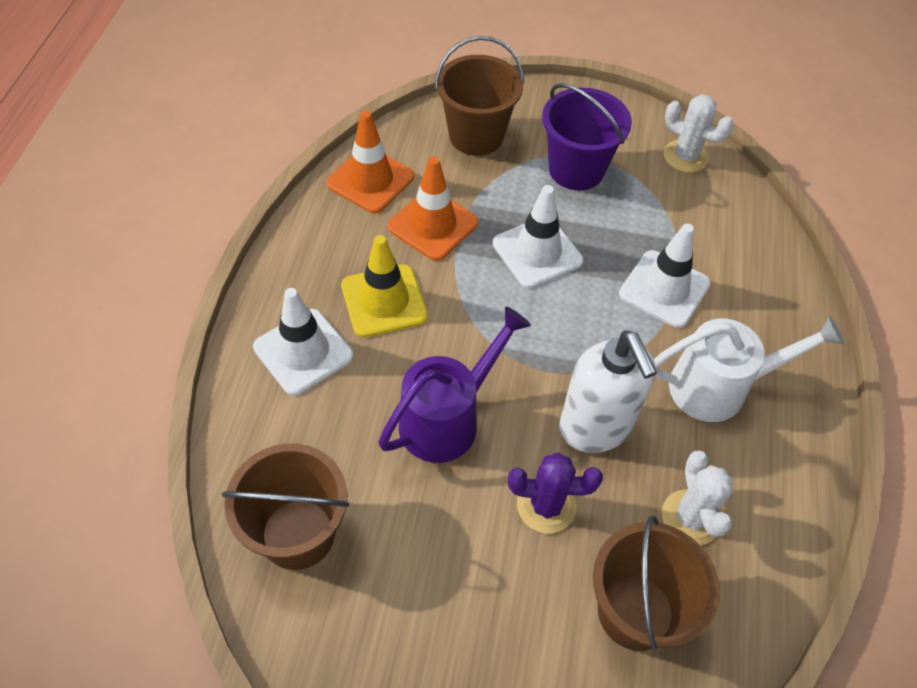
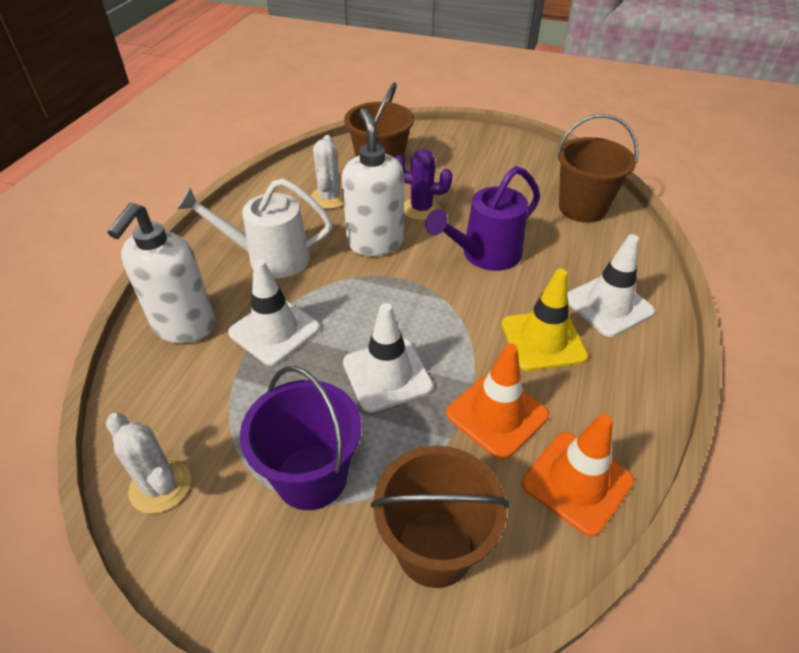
camera: 170 degrees left, 10 degrees down
(758, 286) = (184, 326): none -> white soap dispenser

